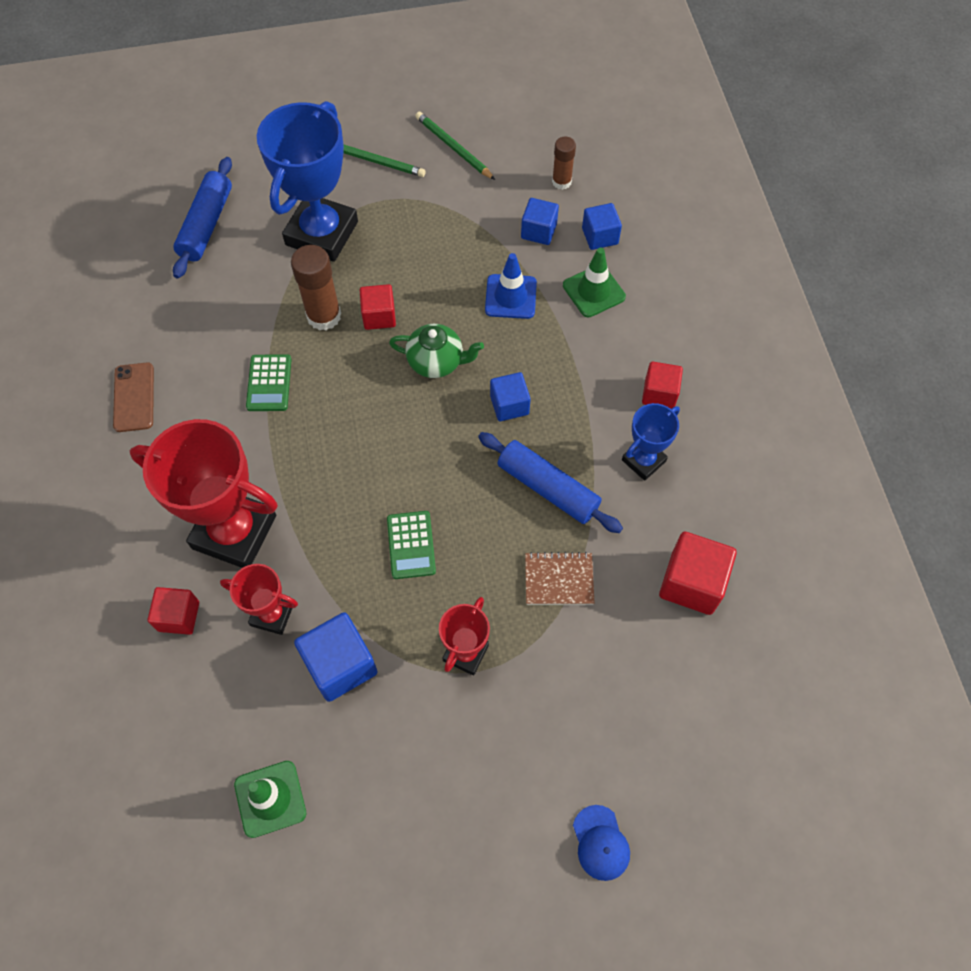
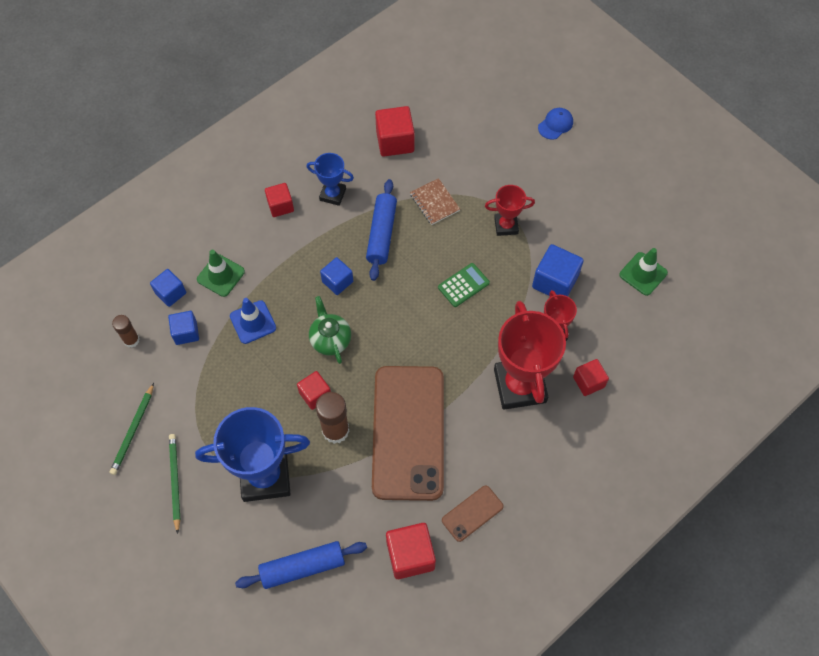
camera: 120 degrees left, 0 degrees up
(141, 318) = (410, 555): none -> red cube
(269, 383) = (408, 432): green calculator -> brown phone

